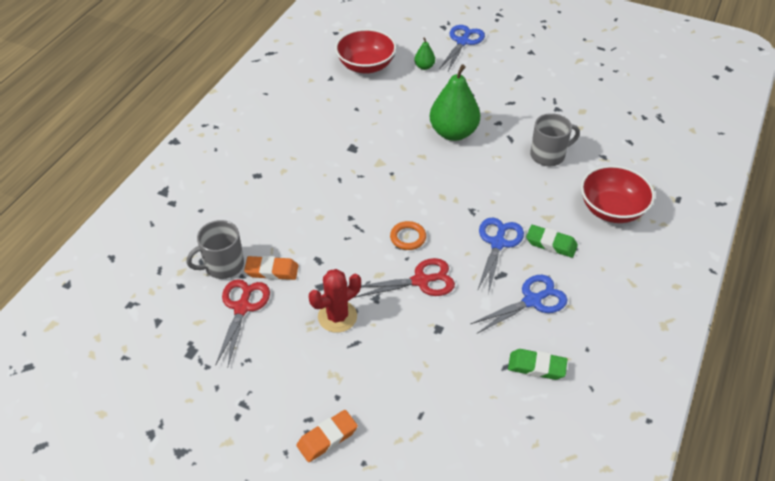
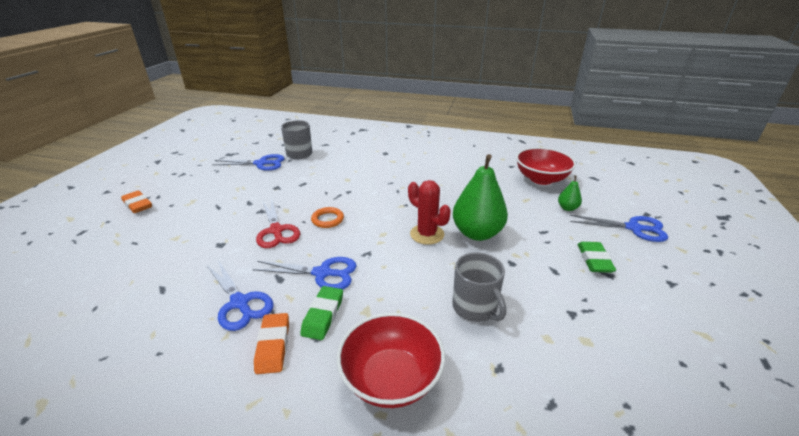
camera: 80 degrees right, 15 degrees down
(242, 308) = (261, 163): red scissors -> blue scissors
(272, 271) = (293, 169): orange eraser -> orange eraser (273, 346)
(337, 317) = (245, 197): red cactus -> red cactus (427, 234)
(536, 367) = (151, 310): green eraser -> green eraser (594, 260)

